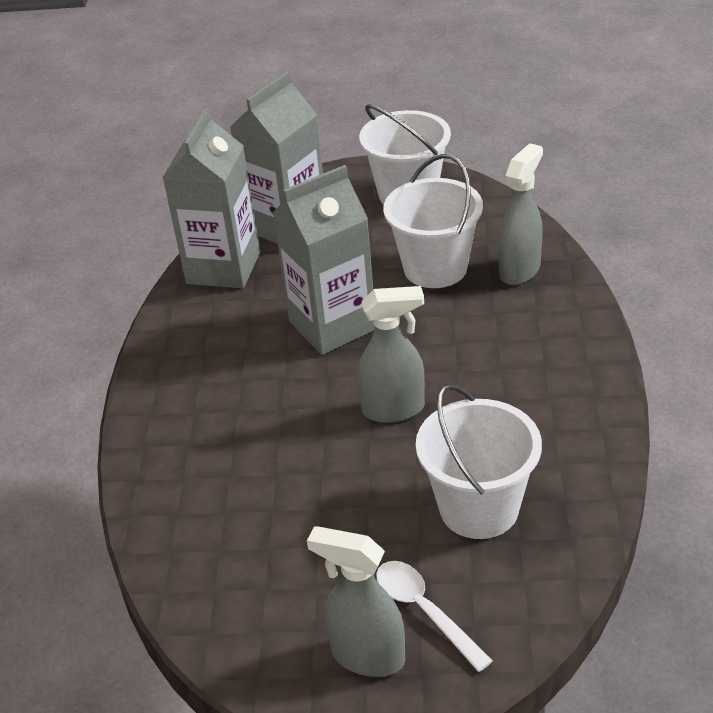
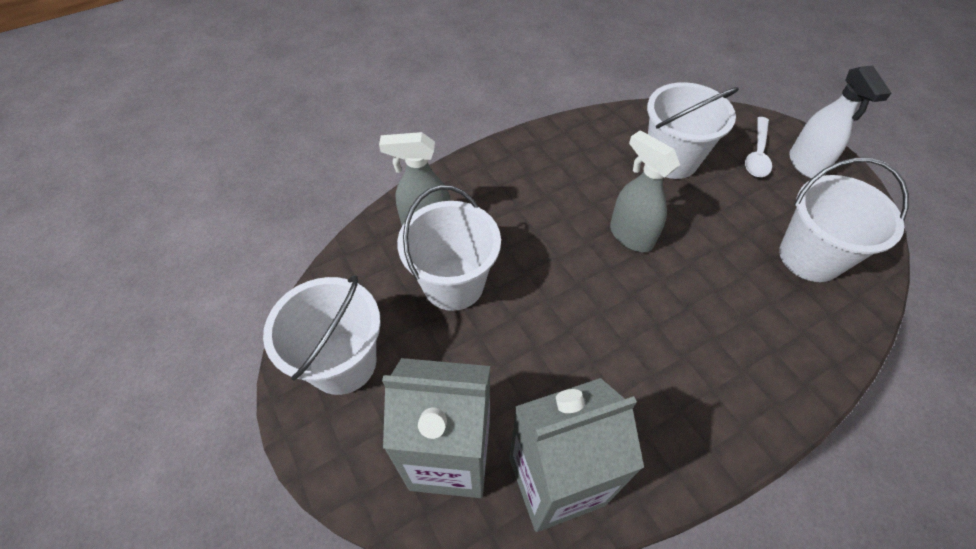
camera: 125 degrees left, 15 degrees up
(244, 547) = (809, 257): none -> white bucket
(332, 325) = (573, 323): grey carton -> none
(367, 656) = (805, 164): grey spray bottle -> white spray bottle

